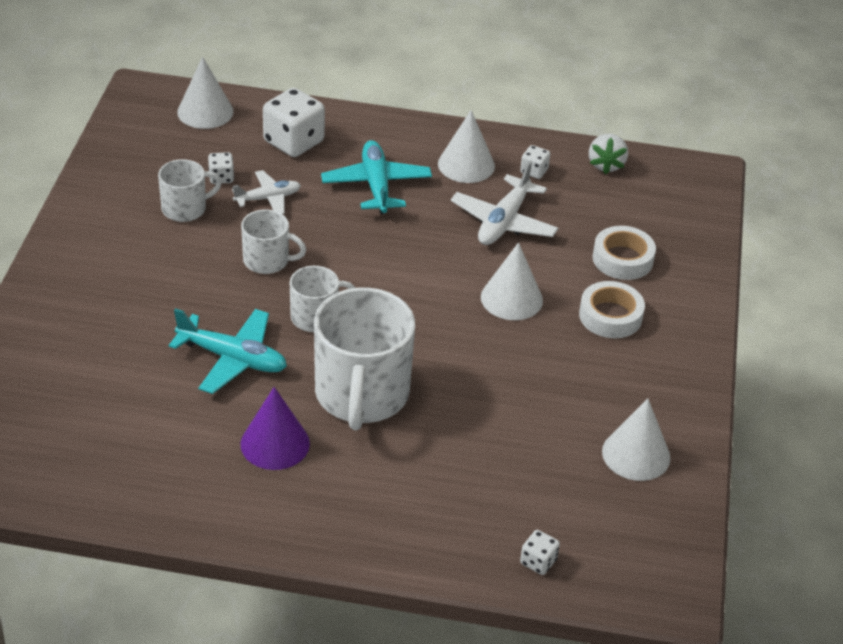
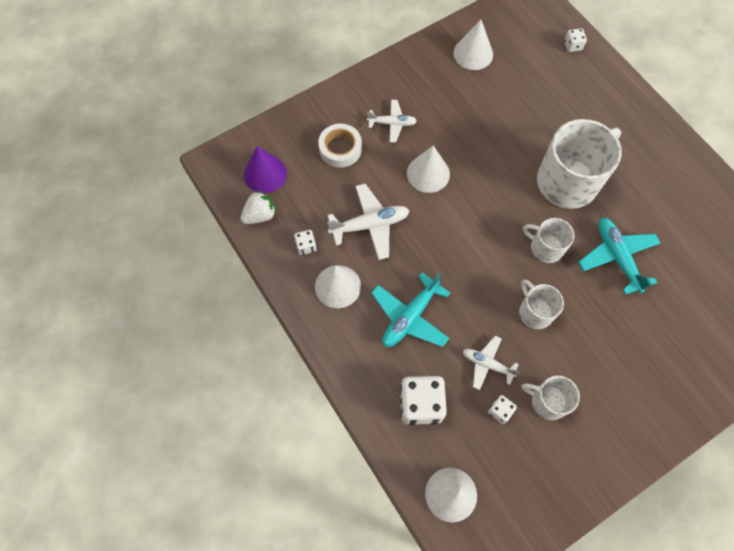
camera: 130 degrees left, 25 degrees up
(275, 443) = (639, 189): purple cone -> purple cone (265, 174)
(610, 316) = (392, 123): white tape -> white plane

